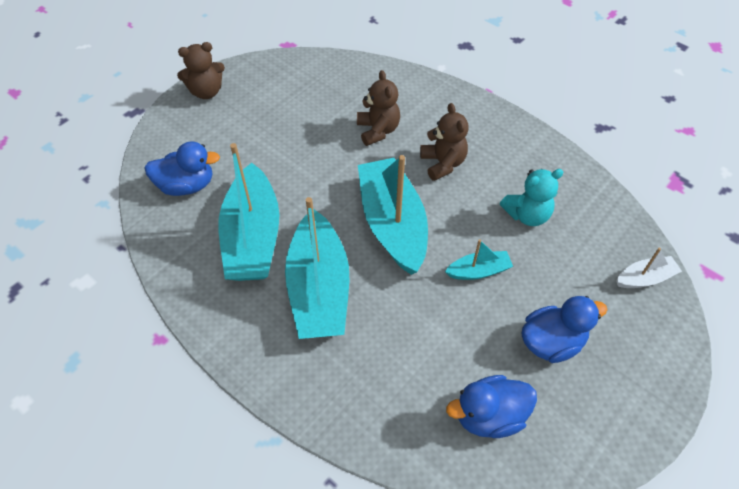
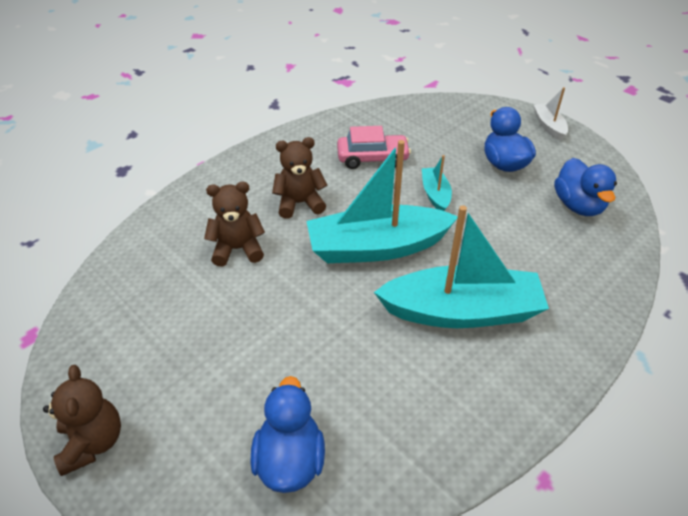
camera: 85 degrees left, 10 degrees down
(252, 237) = (389, 375): turquoise boat -> none
(527, 215) = (372, 158): turquoise teddy bear -> pink car
(644, 278) = (440, 110): white boat -> white boat (549, 126)

